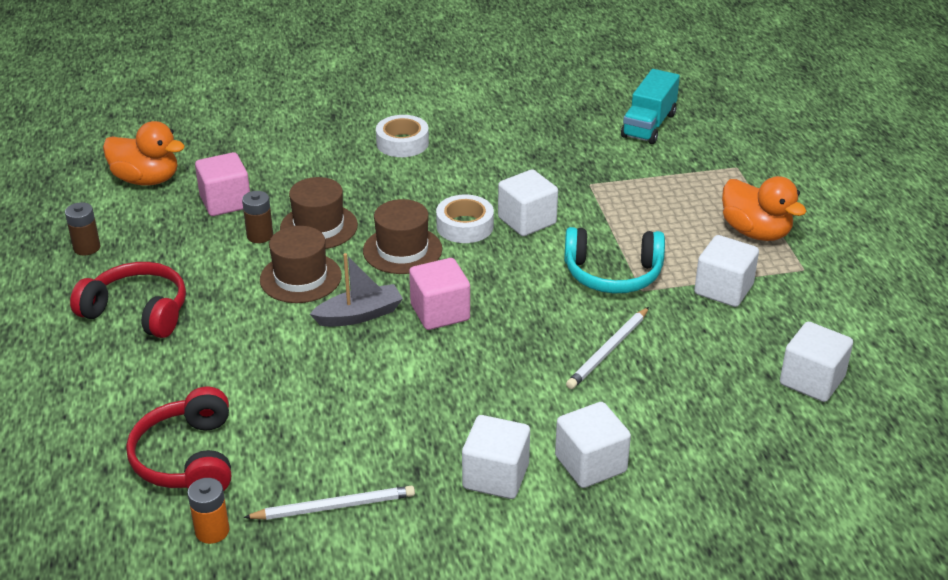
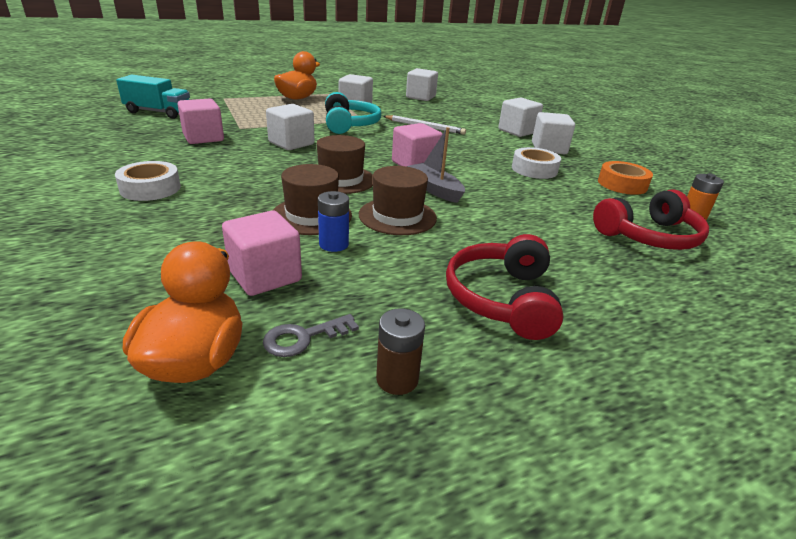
camera: 105 degrees left, 5 degrees down
(145, 216) = (303, 338): none -> grey key
(260, 236) = (334, 244): brown battery -> blue battery
(333, 507) = (622, 184): white pencil -> orange tape
(465, 226) = (301, 161): white tape -> white tape (534, 169)
(547, 161) = (203, 138): none -> pink cube

